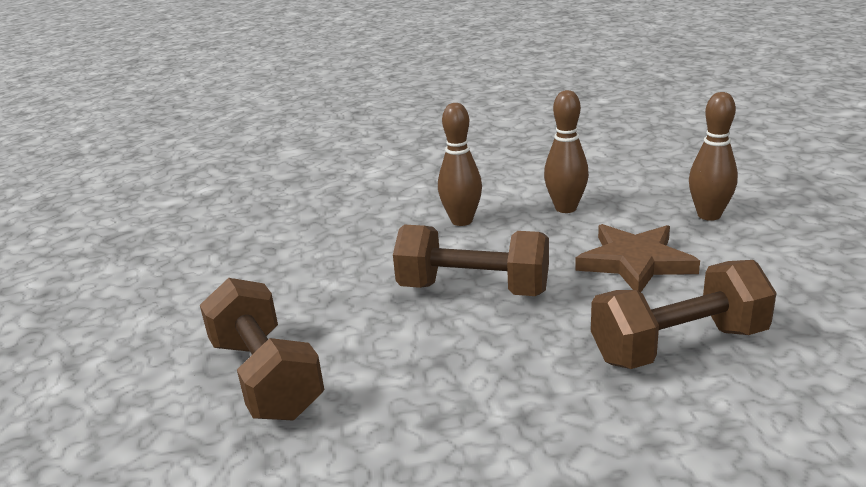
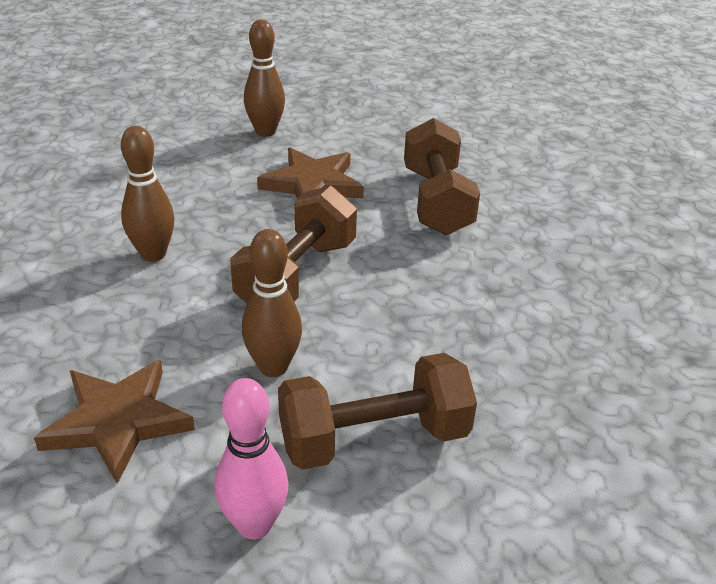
camera: 80 degrees left, 10 degrees up
(172, 340) = (254, 525): none -> pink bowling pin
(266, 262) = (117, 422): none -> brown star
(565, 208) = (187, 190): brown bowling pin -> brown bowling pin (273, 367)

